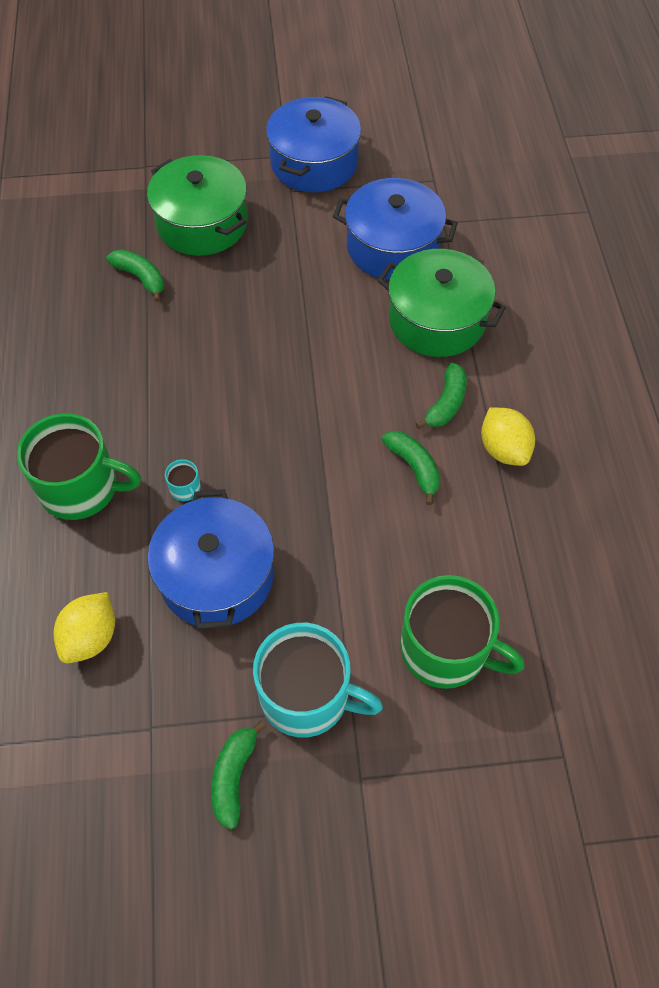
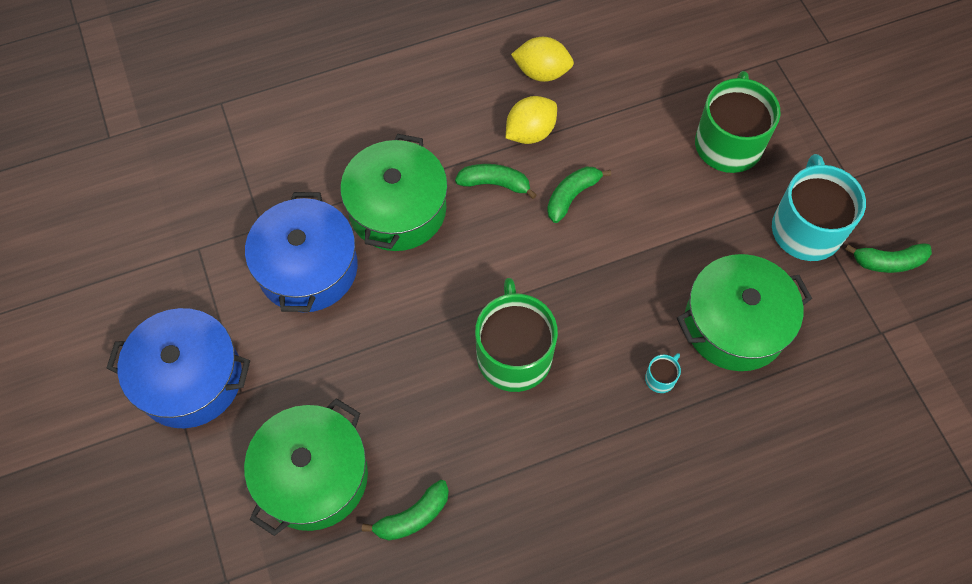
camera: 105 degrees left, 5 degrees up
(81, 488) = (694, 475): green mug -> green mug (514, 354)
(91, 637) = (831, 408): yellow lemon -> yellow lemon (542, 72)
(141, 278) = (413, 516): green banana -> green banana turned 150 degrees counterclockwise
(216, 576) = (735, 324): blue pot -> green pot

